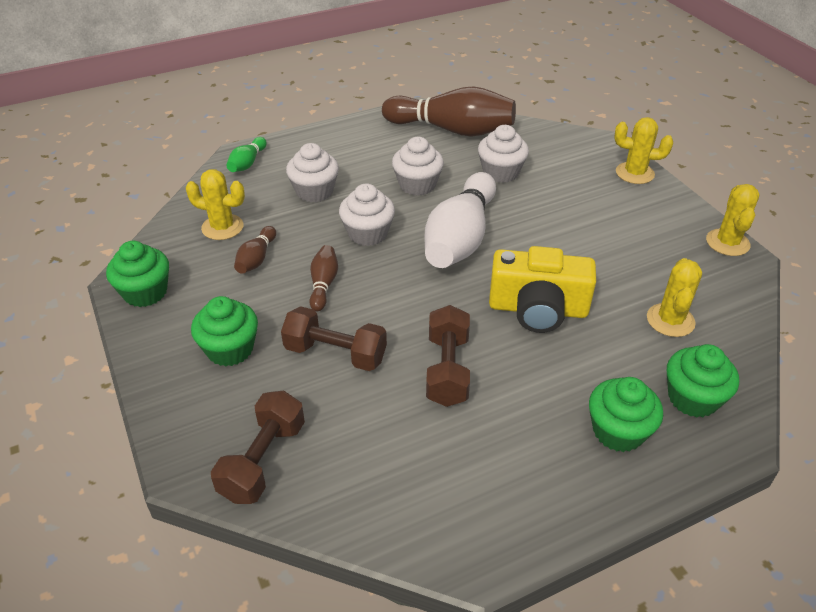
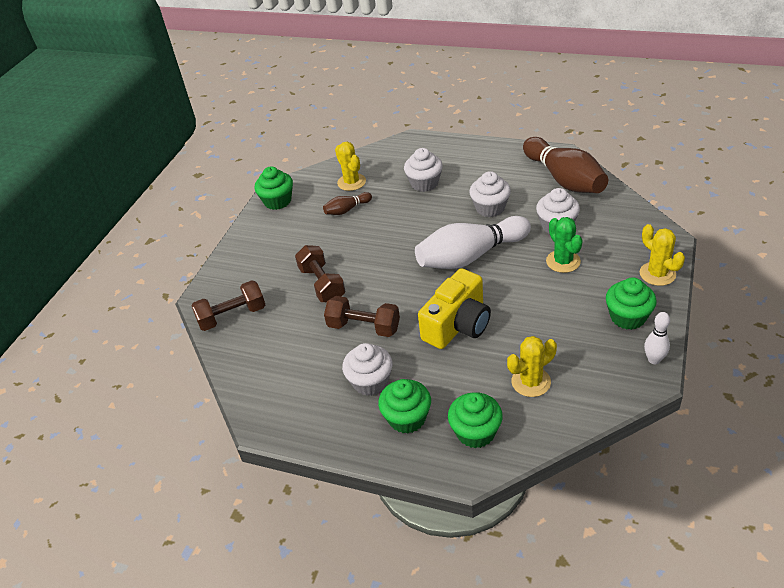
camera: 50 degrees right, 0 degrees up
(230, 349) = (279, 253): green cupcake -> green cupcake (628, 317)
(247, 163) = (409, 147): green bowling pin -> none
(323, 284) = (361, 243): brown bowling pin -> none
(368, 233) = (421, 225): white cupcake -> white cupcake (370, 382)
(447, 370) = (364, 327): brown dumbbell -> brown dumbbell turned 60 degrees clockwise
(538, 309) = (457, 325): yellow camera -> yellow camera turned 105 degrees counterclockwise
(549, 200) = (563, 261): none -> green cactus
(727, 243) = (654, 360): yellow cactus -> white bowling pin

